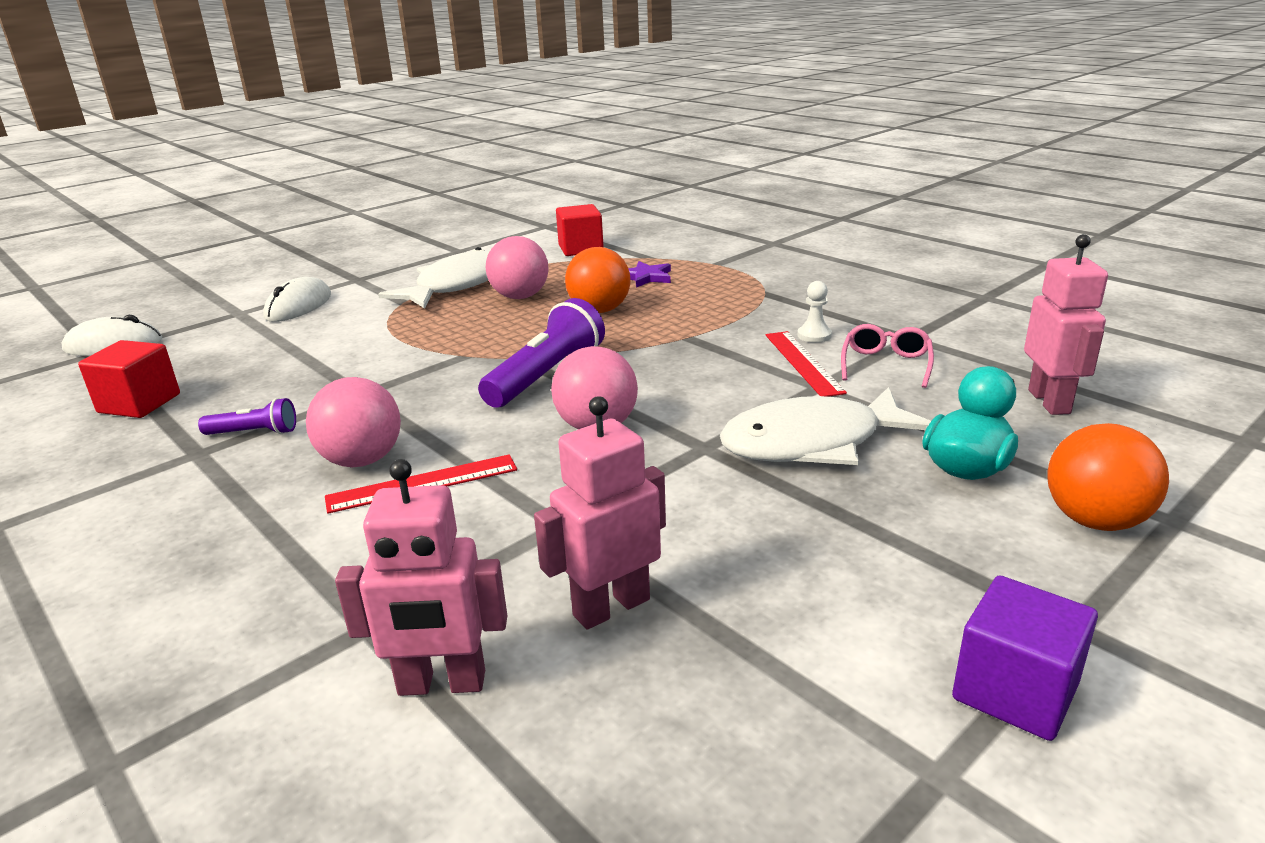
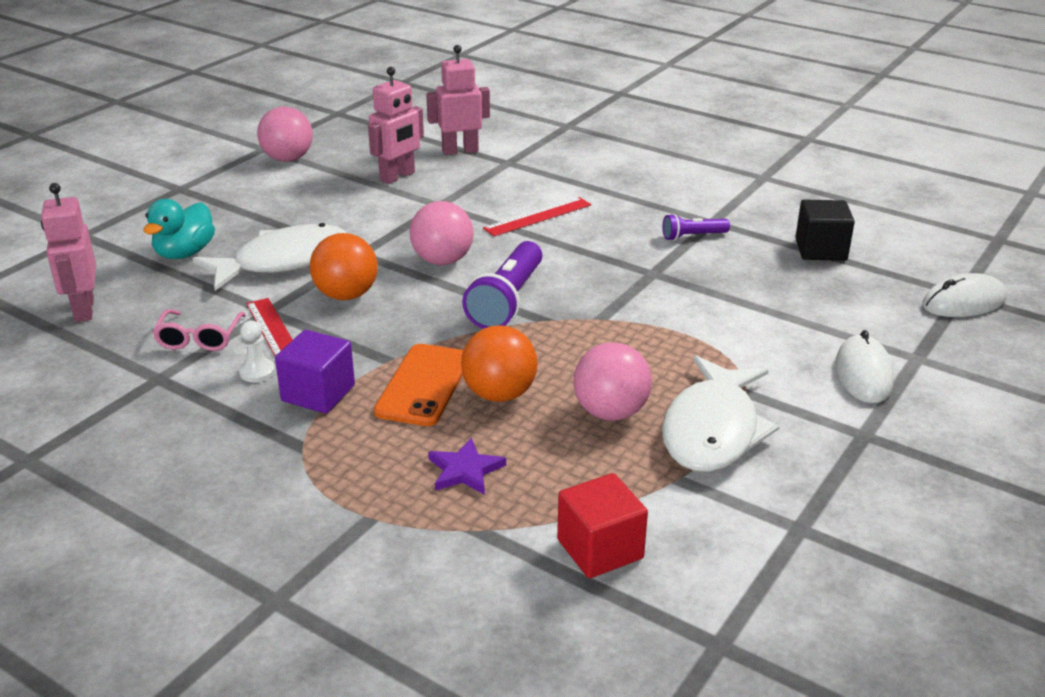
camera: 165 degrees right, 5 degrees up
(139, 403) = (820, 250): red cube -> black cube
(362, 460) = (592, 226): pink ball -> pink ball (288, 159)
(661, 319) = (423, 385): none -> orange phone
(1015, 691) = (222, 168): purple cube -> purple cube (318, 393)
(1095, 520) = (129, 230): orange ball -> orange ball (346, 295)

